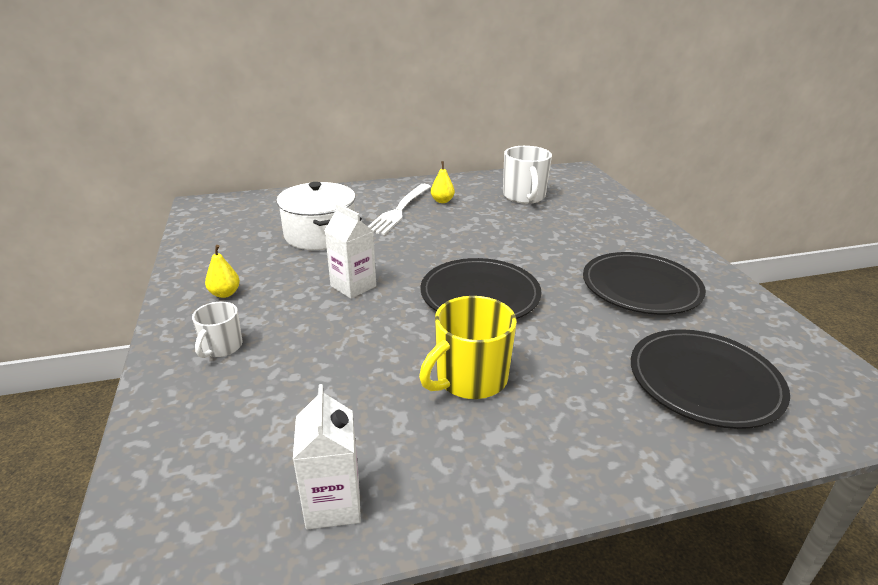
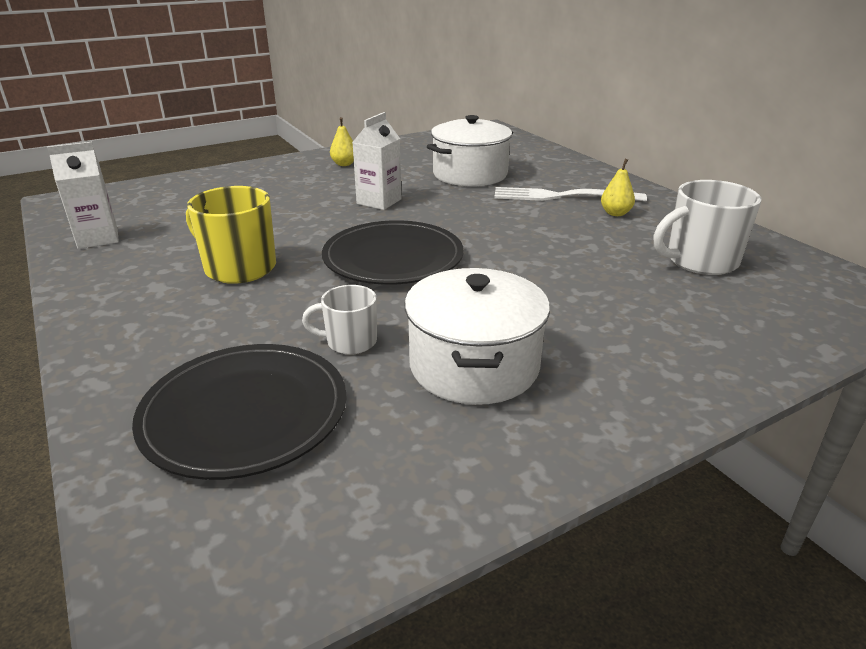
camera: 75 degrees right, 0 degrees up
(221, 347) = (271, 177): white mug -> white mug (350, 342)
(641, 287) = (474, 365): black plate -> white pot

